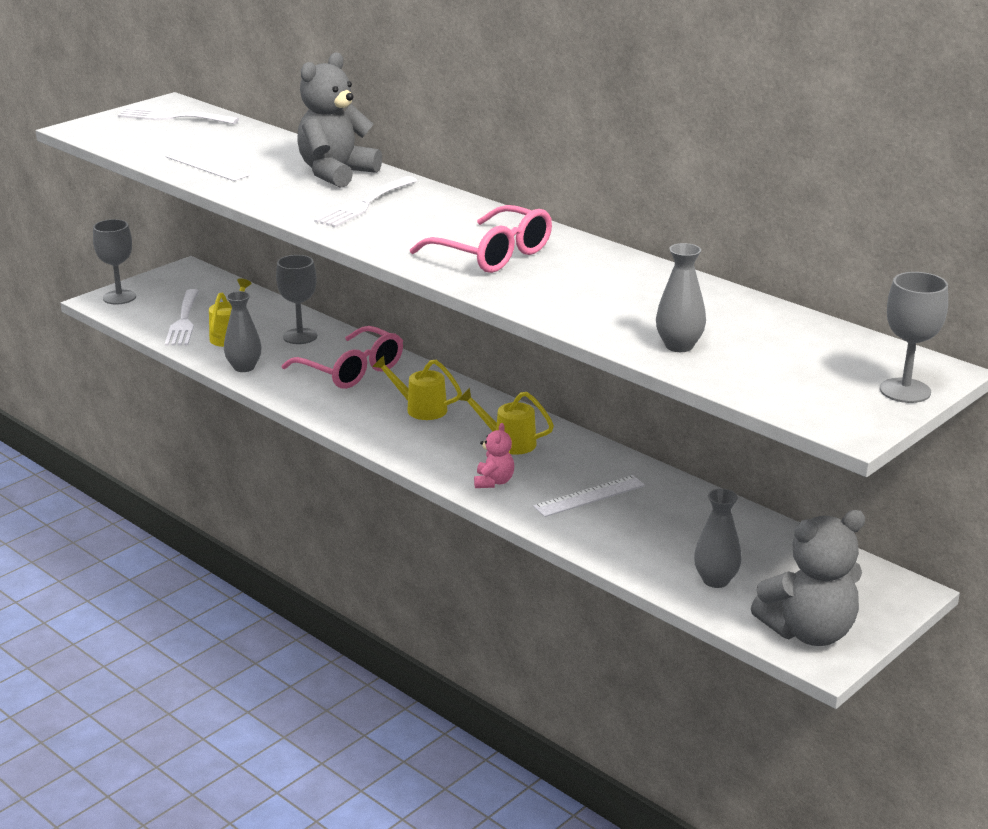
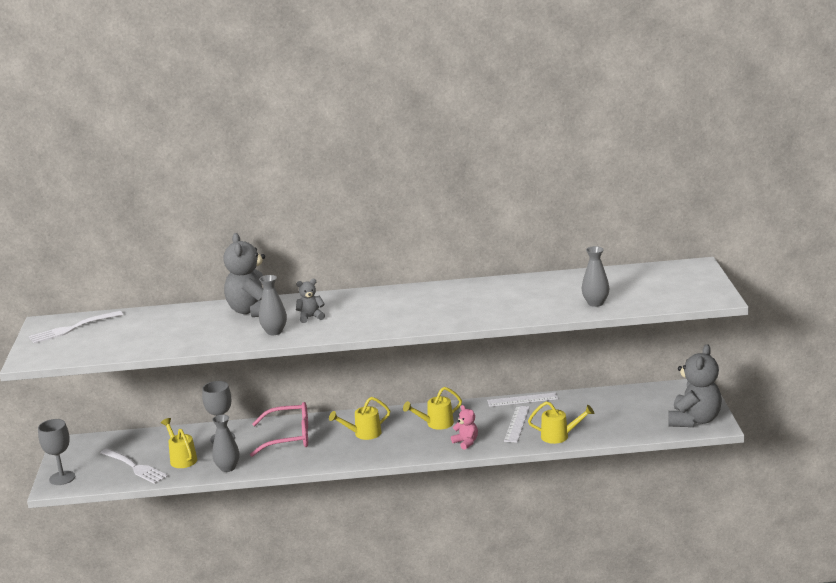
camera: 45 degrees left, 5 degrees down
(206, 166) = (171, 340): white ruler -> white ruler (522, 400)
(364, 204) = (310, 317): white fork -> grey teddy bear
(493, 254) = (431, 308): pink glasses -> none
(603, 541) = (559, 436): none -> yellow watering can
(715, 580) = (628, 424): grey vase -> grey vase (274, 332)
(905, 391) = (703, 277): grey goblet -> none

